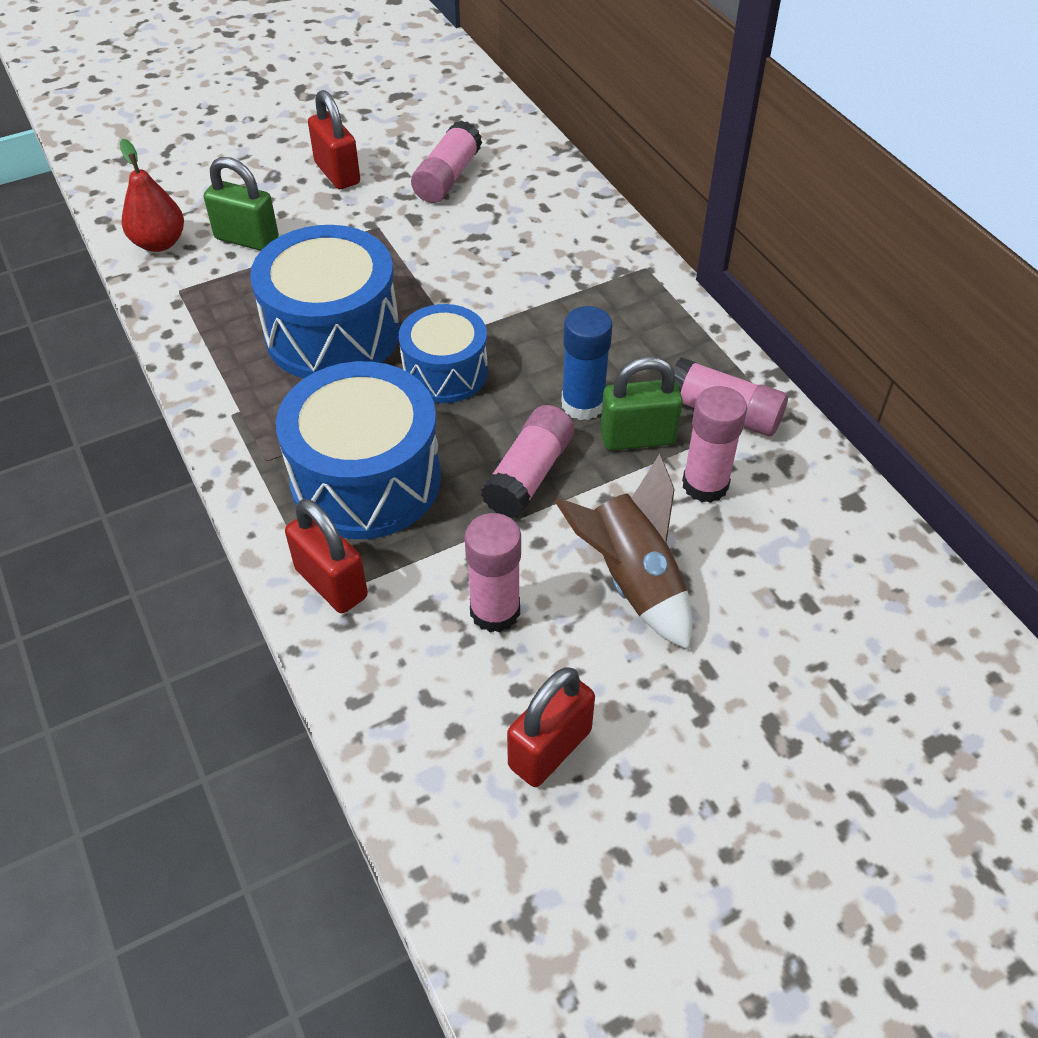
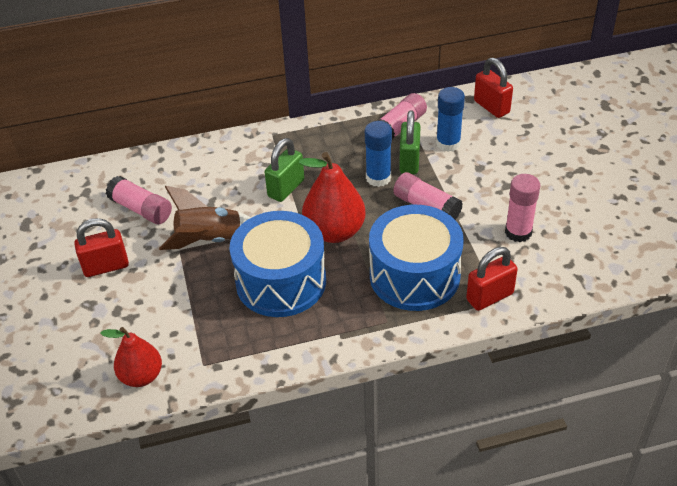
camera: 75 degrees left, 5 degrees down
(247, 239) = (160, 322): green padlock -> green padlock (286, 188)
(445, 372) = (334, 231): blue drum -> red pear
(550, 749) = (601, 223): red padlock -> red padlock (491, 107)
(632, 580) = (506, 179): brown rocket -> brown rocket (209, 240)
(705, 485) = (448, 143): pink glue stick -> blue glue stick

